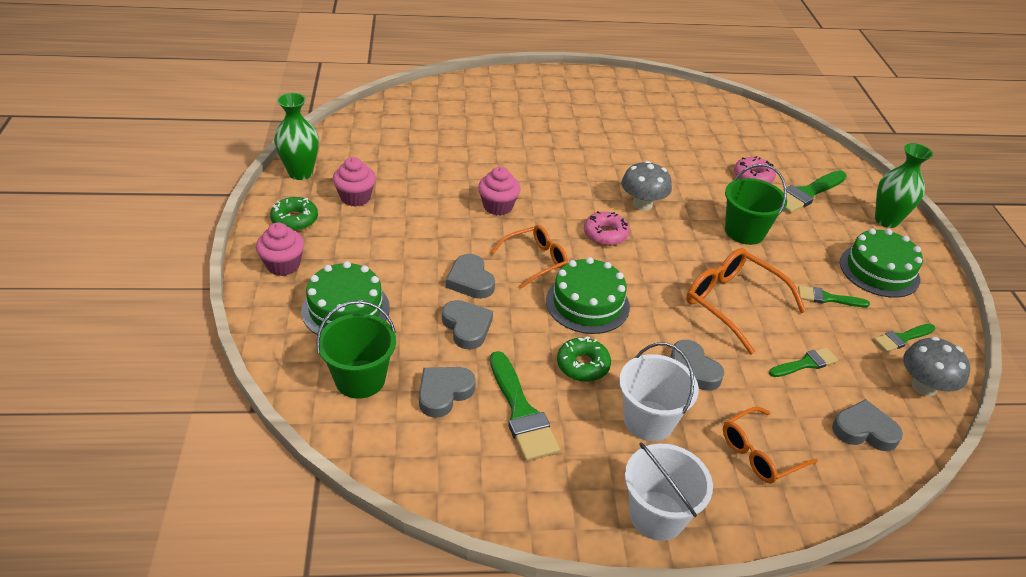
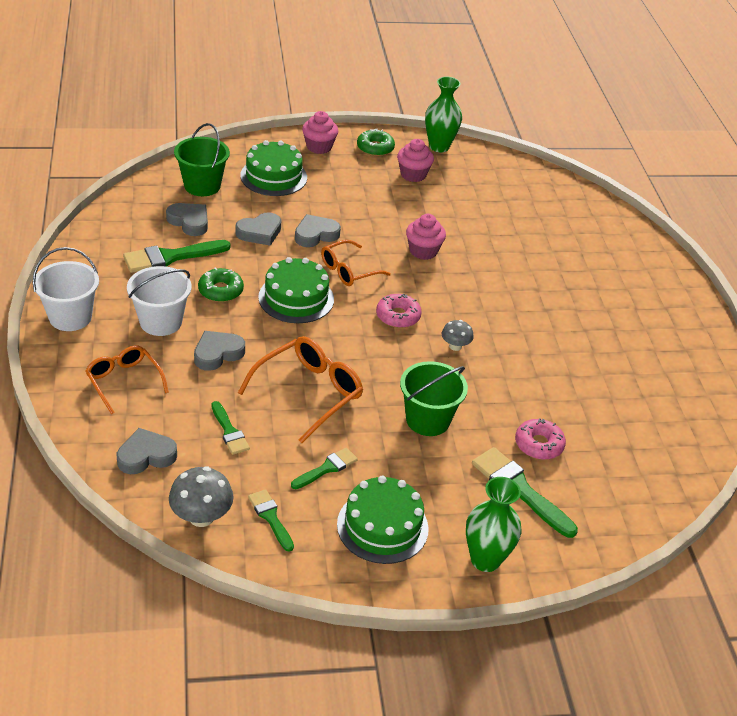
camera: 85 degrees right, 0 degrees up
(535, 261) = (348, 270): orange glasses -> orange glasses turned 90 degrees clockwise
(642, 204) = (455, 346): grey mushroom -> grey mushroom, size x0.61
(827, 298) = (327, 468): green brush -> green brush turned 45 degrees clockwise
(864, 430) = (146, 456): grey heart -> grey heart turned 120 degrees counterclockwise

